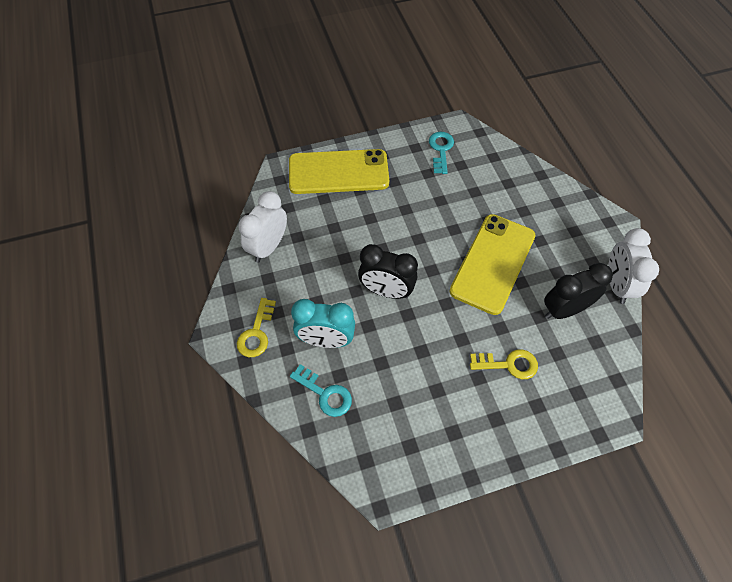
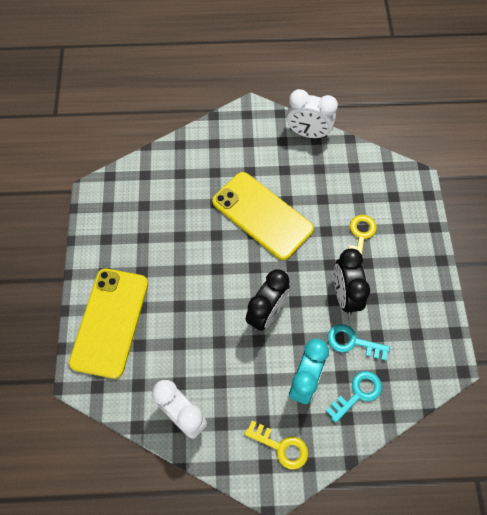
camera: 75 degrees left, 5 degrees up
(441, 150) = (118, 217): turquoise key -> turquoise key (352, 342)
(564, 309) = (321, 178): black clock -> black clock (345, 295)

